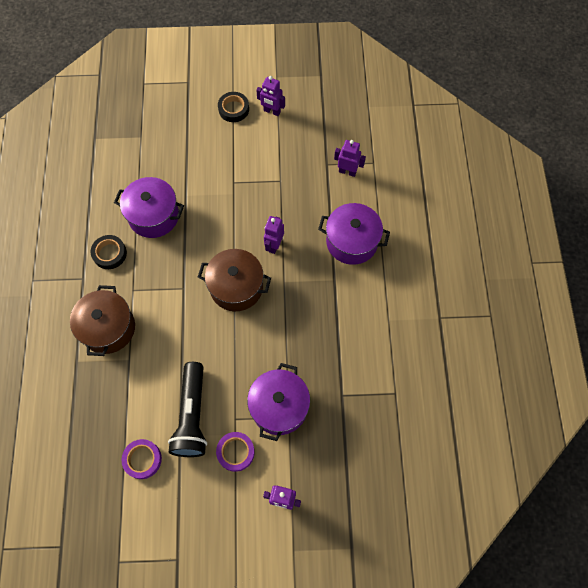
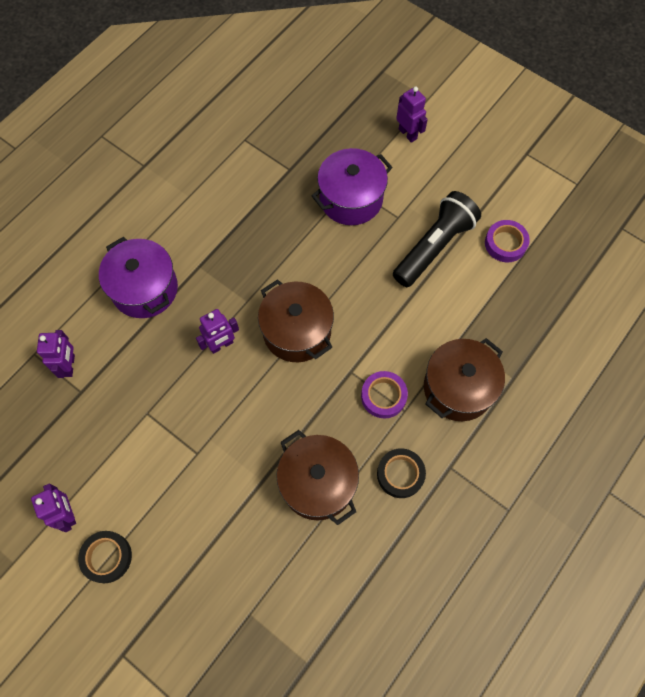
camera: 140 degrees left, 0 degrees up
(153, 216) = (318, 483): purple pot -> brown pot
(235, 452) = (418, 192): purple tape -> purple tape (383, 396)
(347, 171) = (69, 365): purple robot -> purple robot turned 150 degrees counterclockwise

